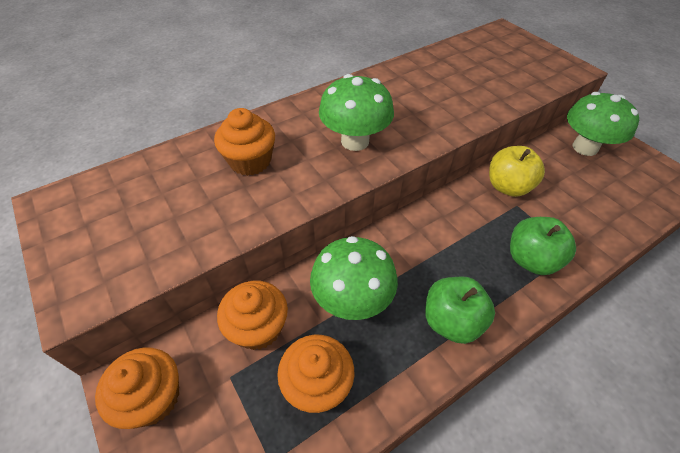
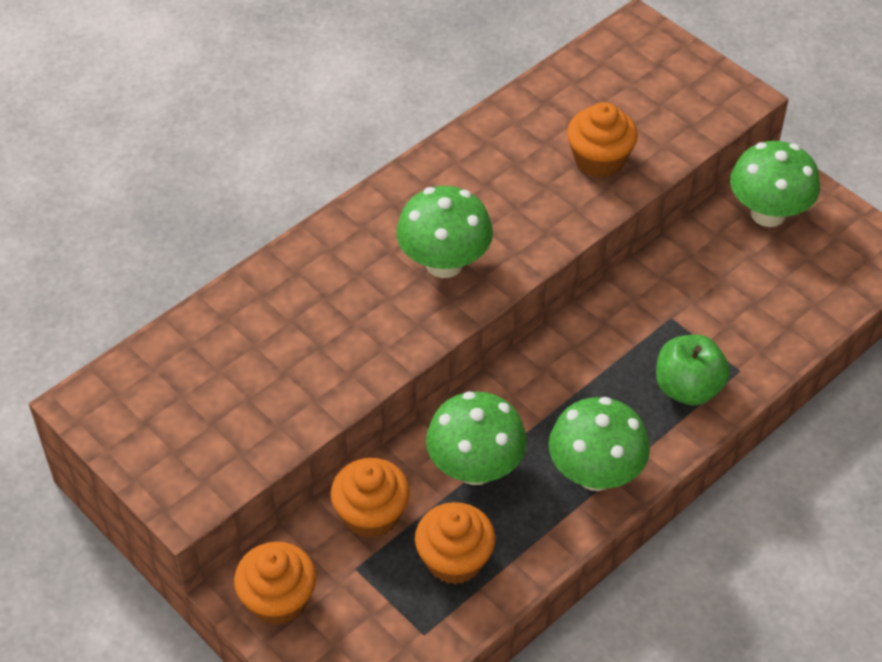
camera: 10 degrees left, 0 degrees up
(250, 161) = (315, 312): orange cupcake -> orange cupcake (599, 160)
(452, 321) = (595, 474): green apple -> green mushroom
(508, 186) = (659, 291): yellow apple -> none

